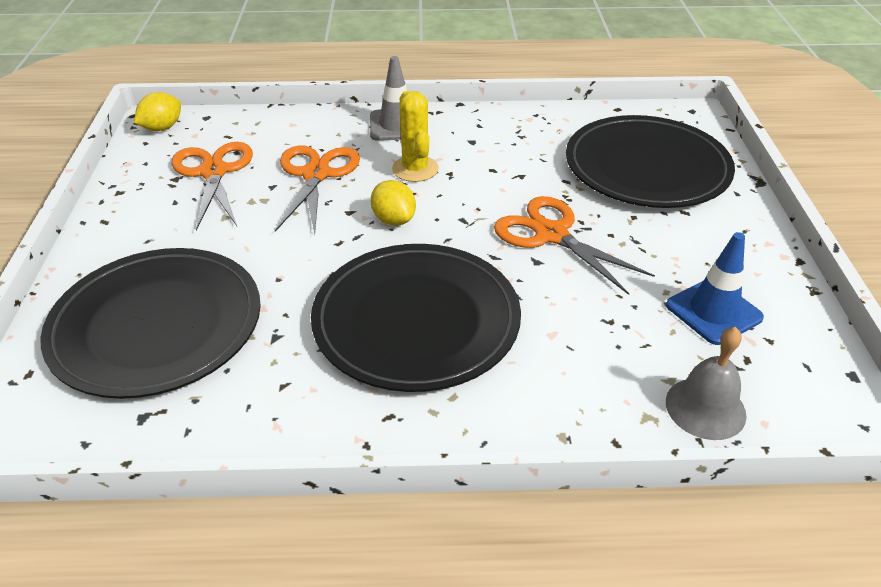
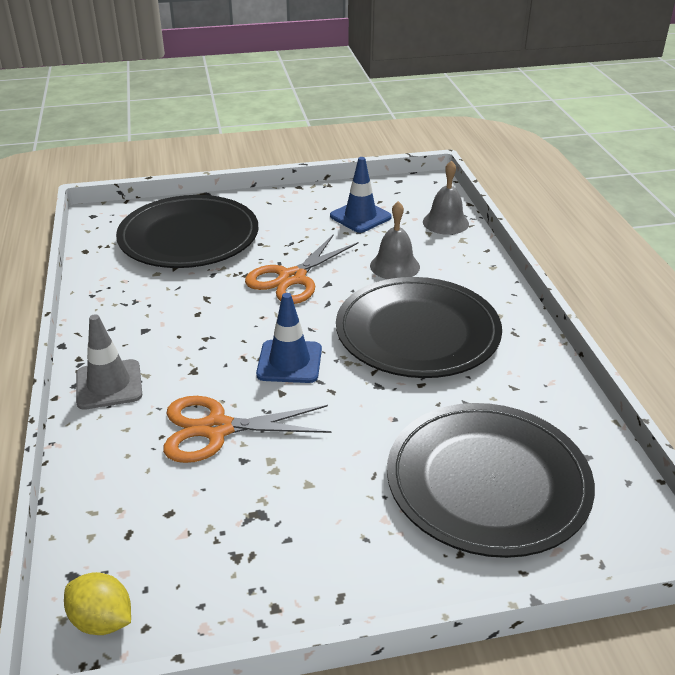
camera: 100 degrees left, 5 degrees down
(214, 172) = (219, 521): orange scissors -> none
(394, 220) = (289, 362): yellow lemon -> blue traffic cone
(415, 169) = (200, 360): yellow cactus -> none
(573, 325) = (395, 266): none -> grey bell

